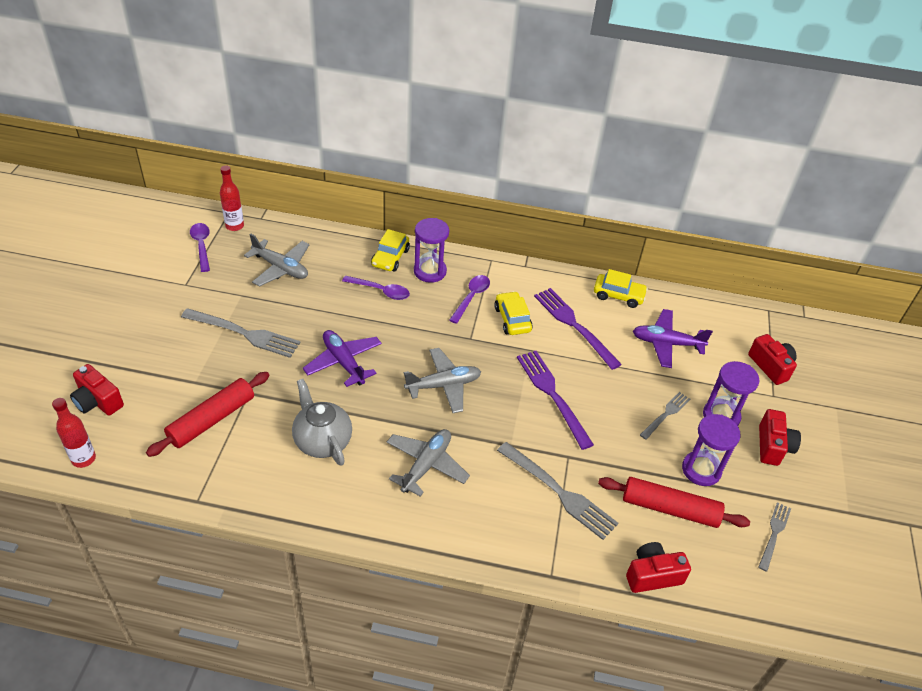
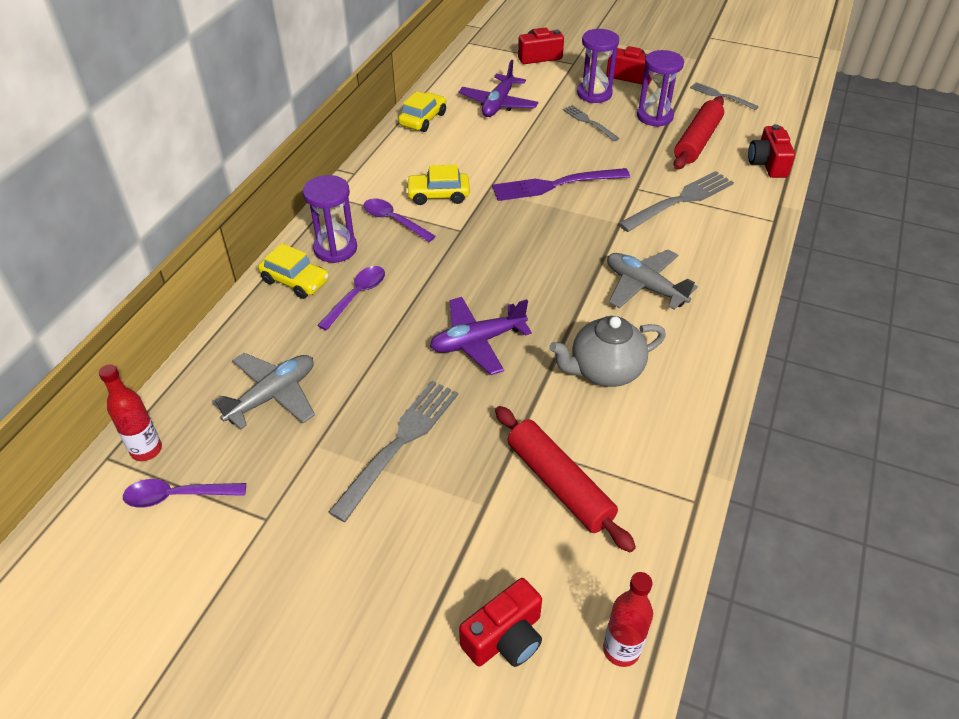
camera: 75 degrees left, 0 degrees up
(443, 385) = (530, 260): grey plane -> none
(574, 325) = (459, 155): purple fork -> none

